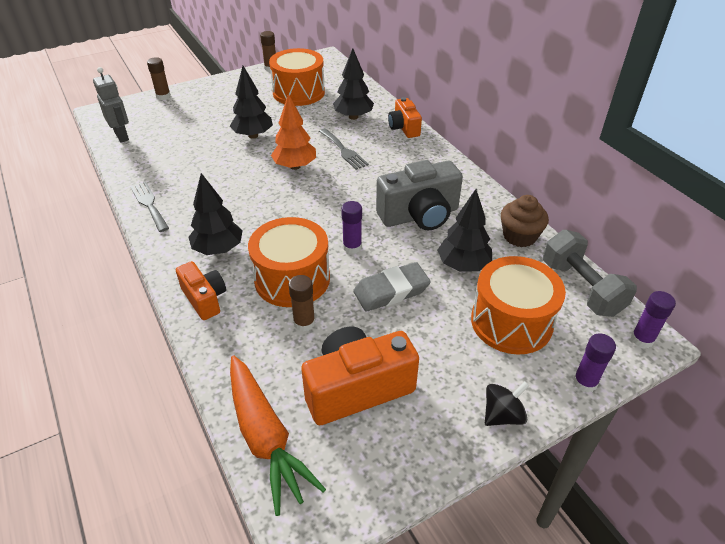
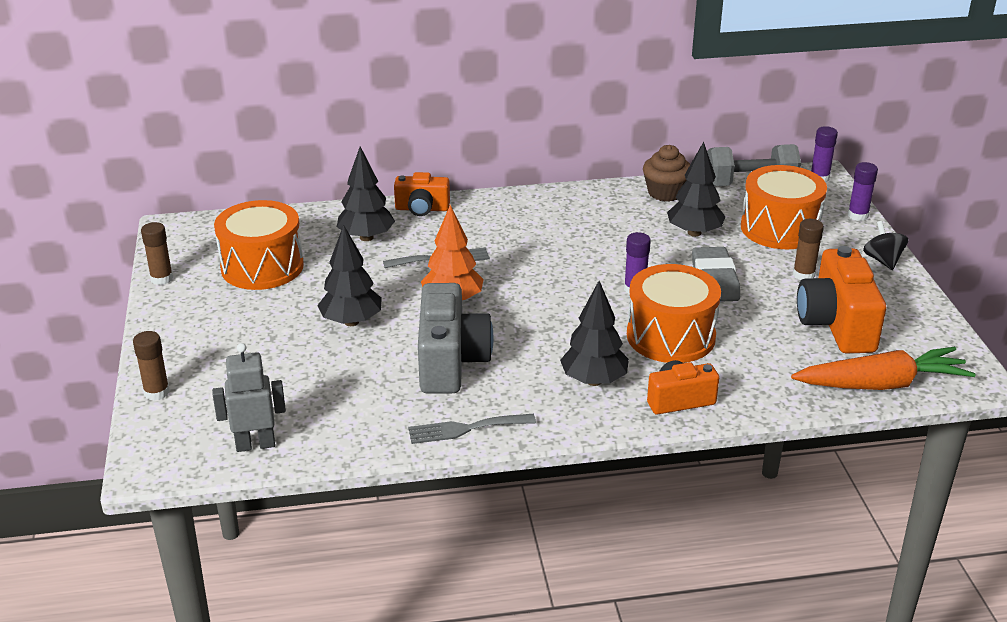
camera: 70 degrees left, 10 degrees down
(304, 323) = (741, 339): brown glue stick -> brown glue stick (803, 275)
(419, 215) = (602, 238): grey camera -> grey camera (450, 362)

